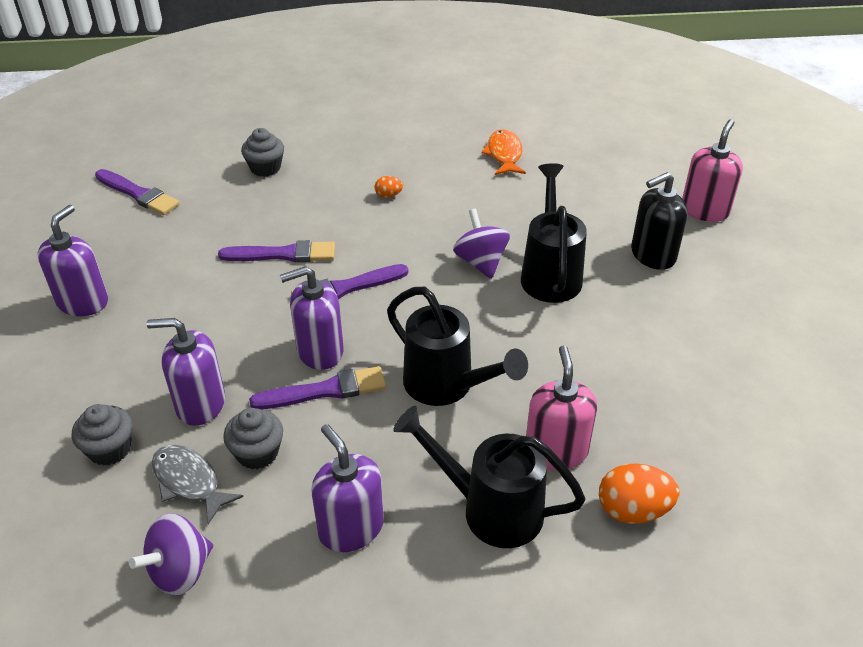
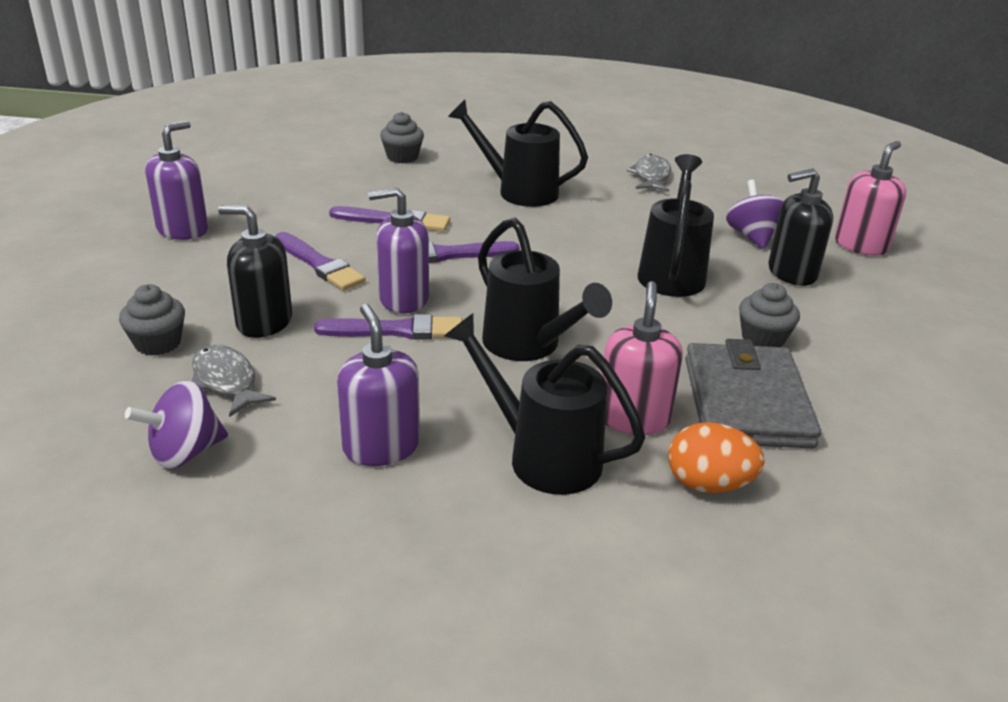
camera: 10 degrees right, 10 degrees down
(138, 194) = (271, 160): purple brush -> purple brush (319, 264)
(200, 404) = (264, 322): purple soap dispenser -> black soap dispenser
(257, 453) = (306, 369): grey cupcake -> grey cupcake (763, 339)
(388, 195) = (519, 191): orange egg -> black watering can
(480, 262) = (599, 254): purple spinning top -> purple spinning top (752, 236)
(504, 154) = (651, 176): orange fish -> grey fish
(645, 413) = (746, 402): none -> grey wallet

